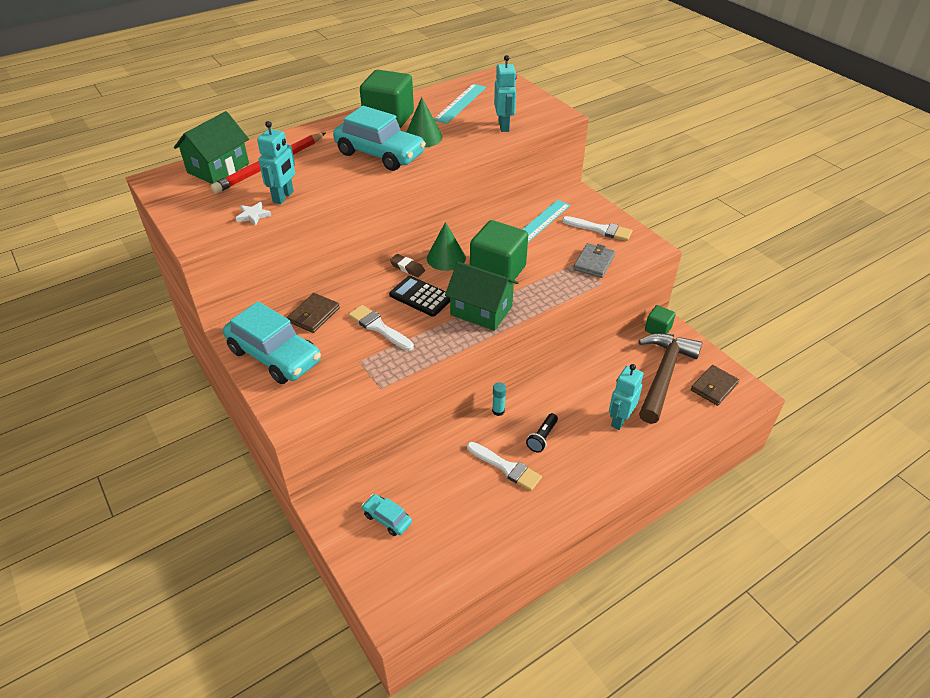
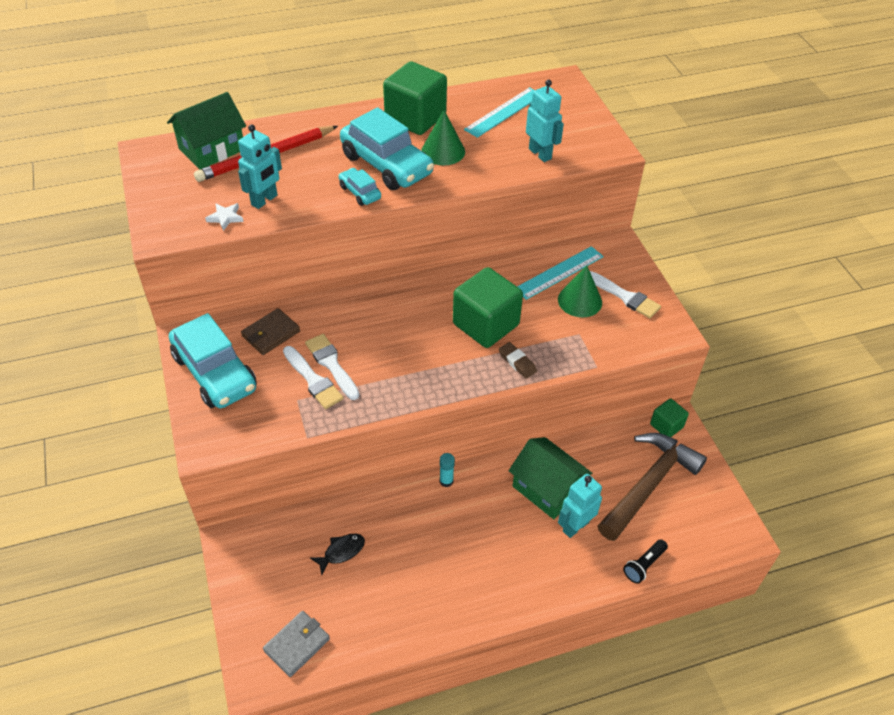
camera: 15 degrees right, 5 degrees up
(387, 519) = (286, 572): turquoise car -> turquoise car (360, 192)
(407, 268) = (389, 298): brown eraser -> brown eraser (517, 362)
(421, 297) = (390, 337): black calculator -> none
(430, 489) = (341, 552): none -> black fish
(446, 258) = (435, 295): green cone -> green cone (580, 301)
(481, 310) = (448, 370): green house -> green house (547, 489)
(504, 126) = (540, 154): turquoise robot -> turquoise robot turned 45 degrees counterclockwise
(506, 467) = (429, 549): white brush -> white brush (313, 380)
(542, 437) = (481, 524): black flashlight -> black flashlight (644, 565)
(594, 263) = (599, 338): grey wallet -> grey wallet (297, 645)
(714, 387) = (701, 514): brown wallet -> none

